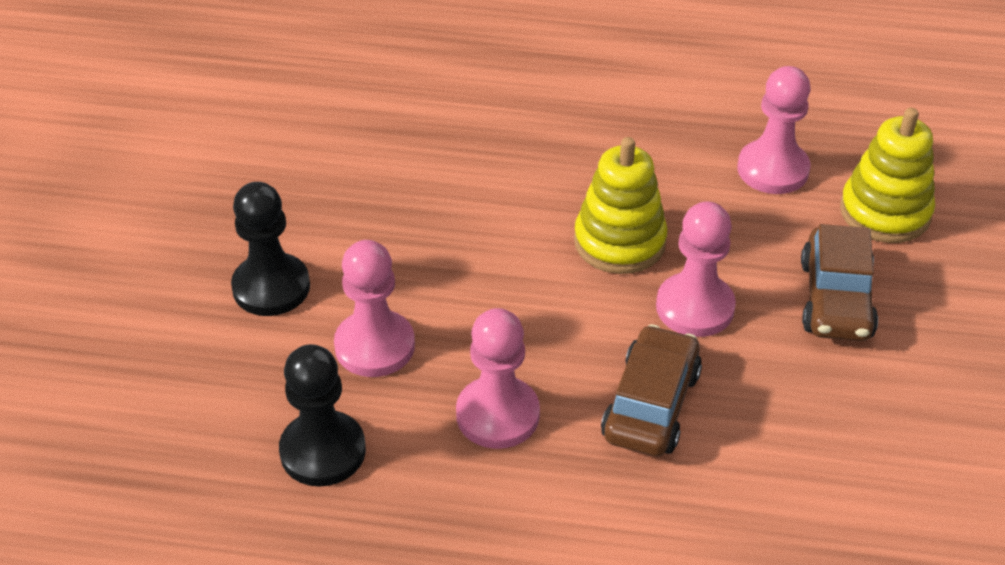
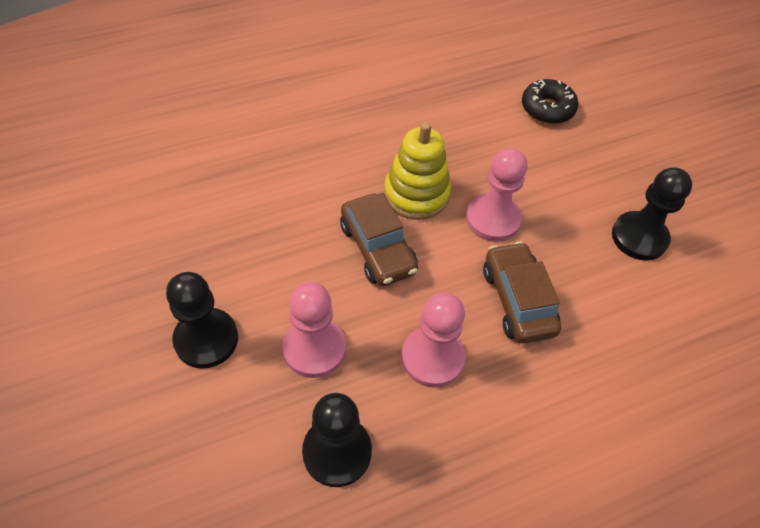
camera: 35 degrees left, 10 degrees up
(773, 169) = (468, 106): pink pawn -> none
(836, 299) = (564, 177): brown car -> brown car (378, 248)
(881, 410) = (639, 237): none -> black pawn
(885, 212) = (547, 109): yellow stacking toy -> black donut

